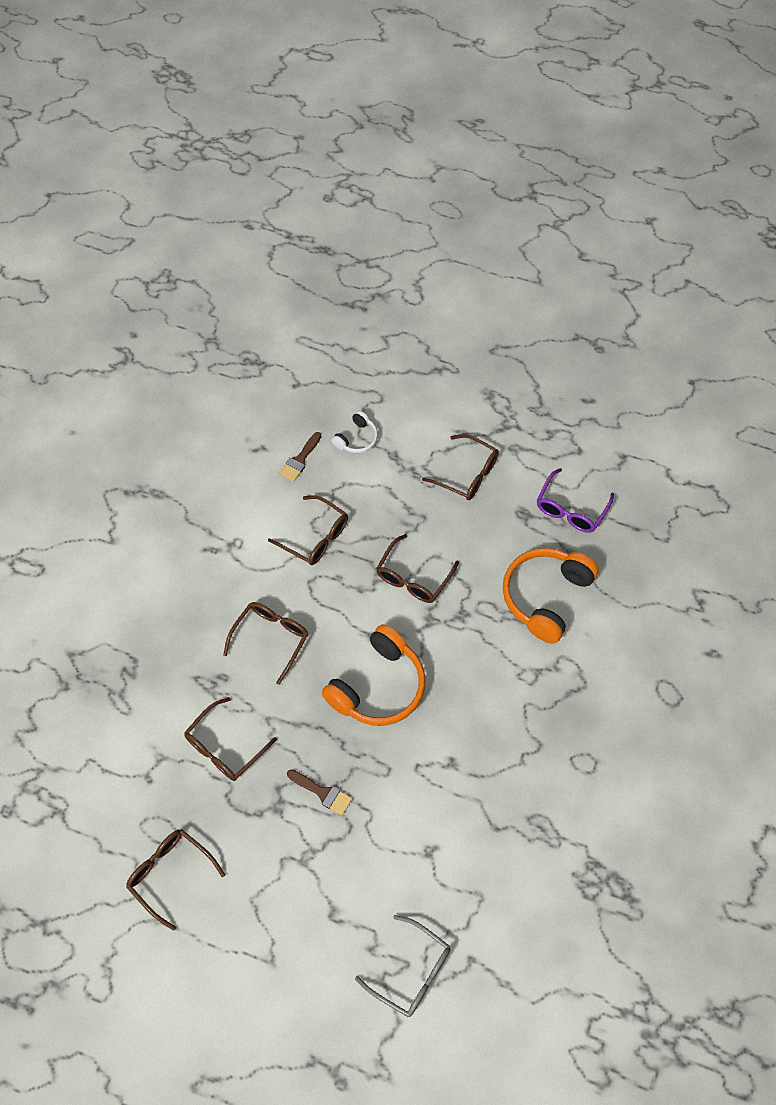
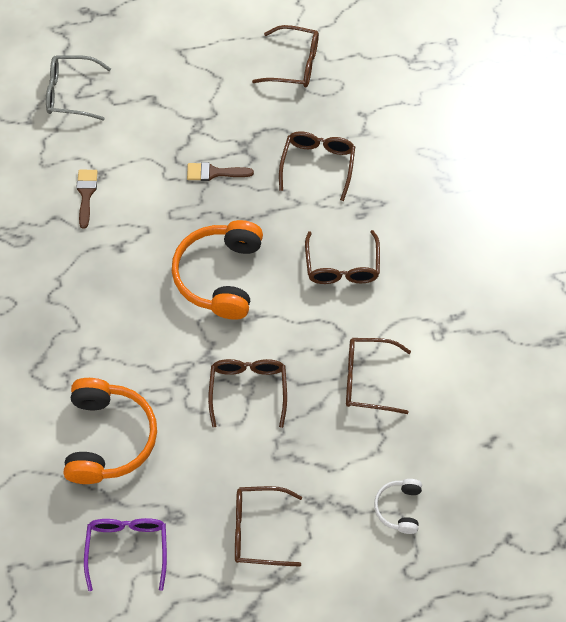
camera: 150 degrees right, 0 degrees up
(300, 460) = (440, 452): brown brush -> brown brush (86, 194)

